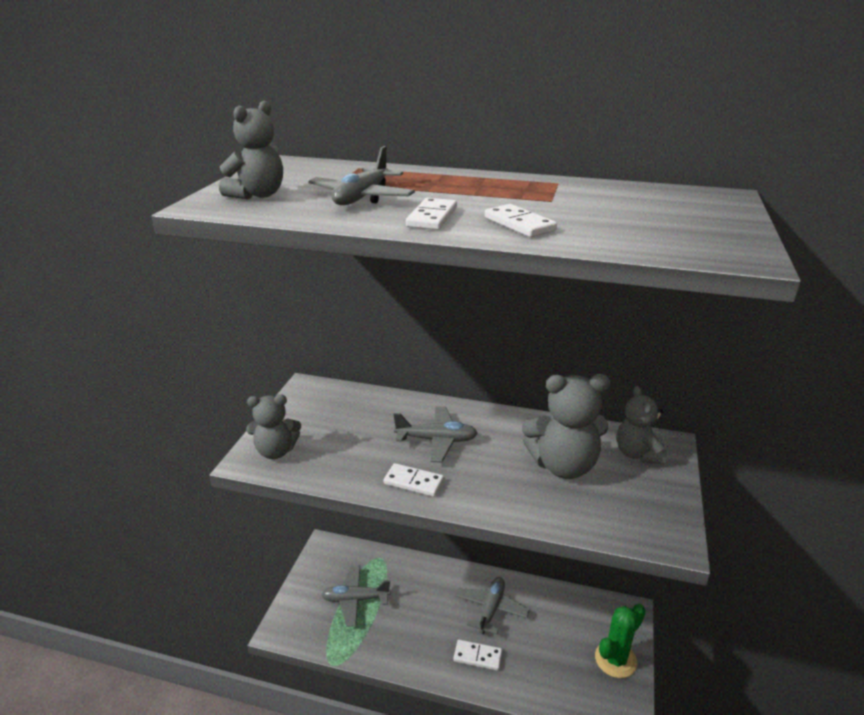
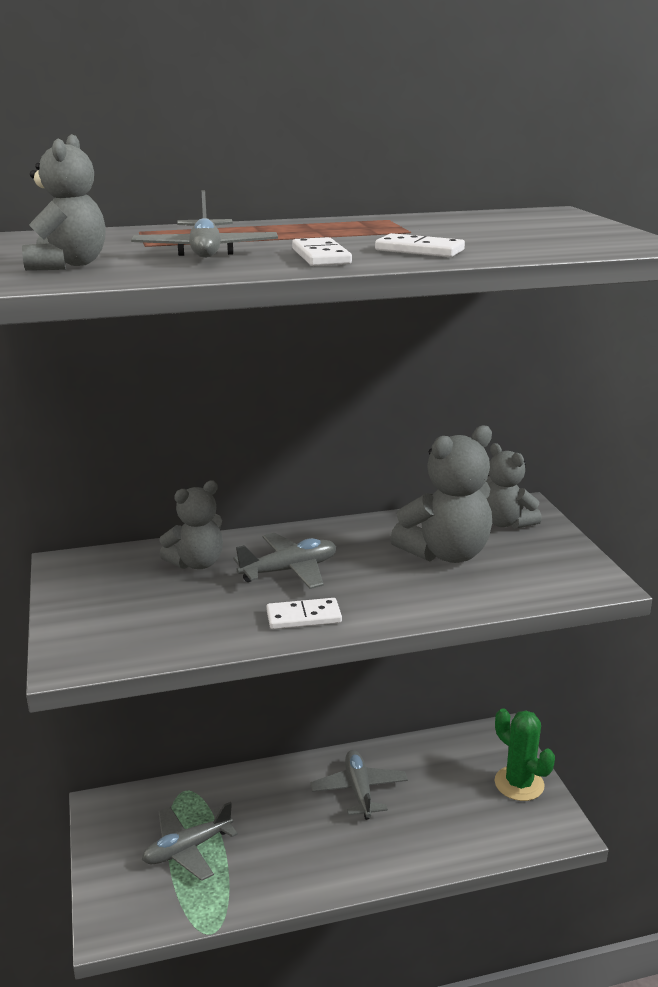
camera: 30 degrees left, 5 degrees down
(276, 451) = (97, 640): grey teddy bear -> grey teddy bear (197, 563)
(477, 656) = (378, 844): white domino -> none
(615, 659) = (519, 784): green cactus -> green cactus turned 60 degrees counterclockwise

